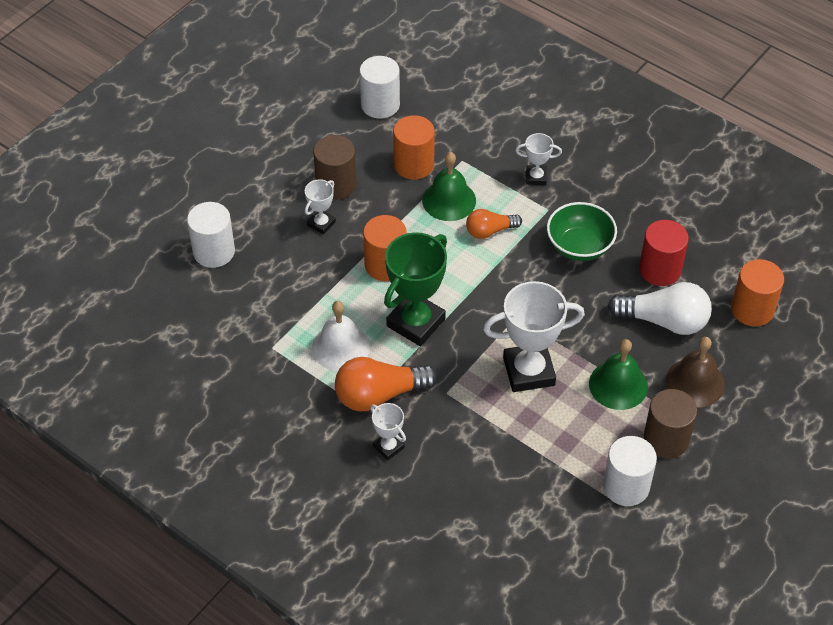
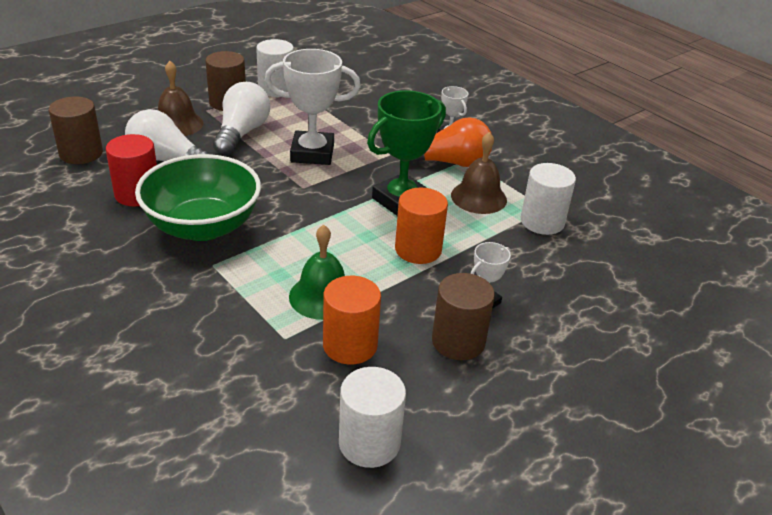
camera: 170 degrees left, 15 degrees down
(214, 251) = (613, 298): white cylinder -> white cylinder (542, 222)
(340, 347) = (478, 197): white bell -> brown bell
(490, 231) = (290, 257): orange light bulb -> none
(536, 177) = (203, 299): white trophy -> none
(579, 246) = (203, 226): green bowl -> green bowl, size x1.54
(618, 385) = (241, 133): green bell -> white light bulb
(752, 309) = (81, 153): orange cylinder -> brown cylinder

